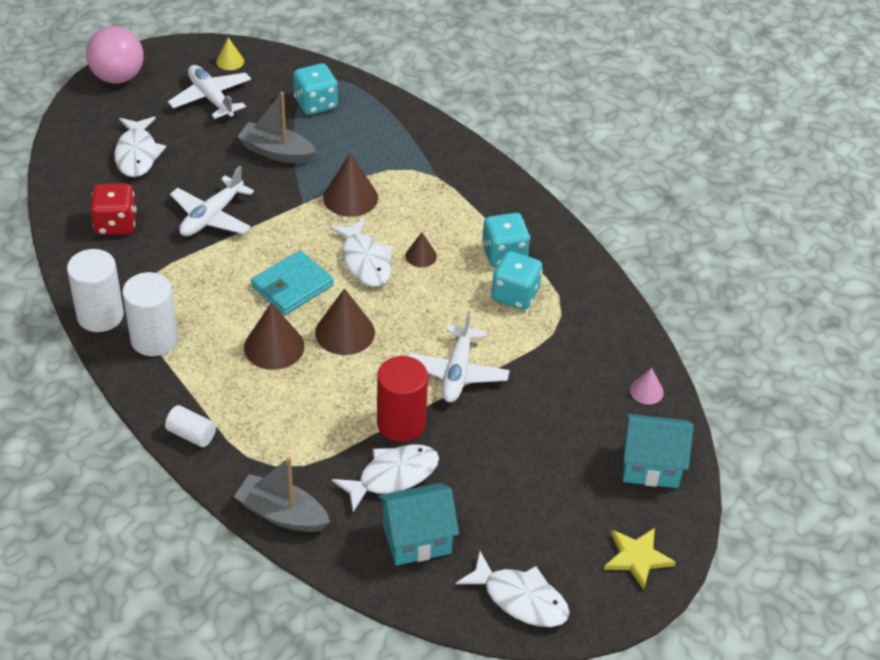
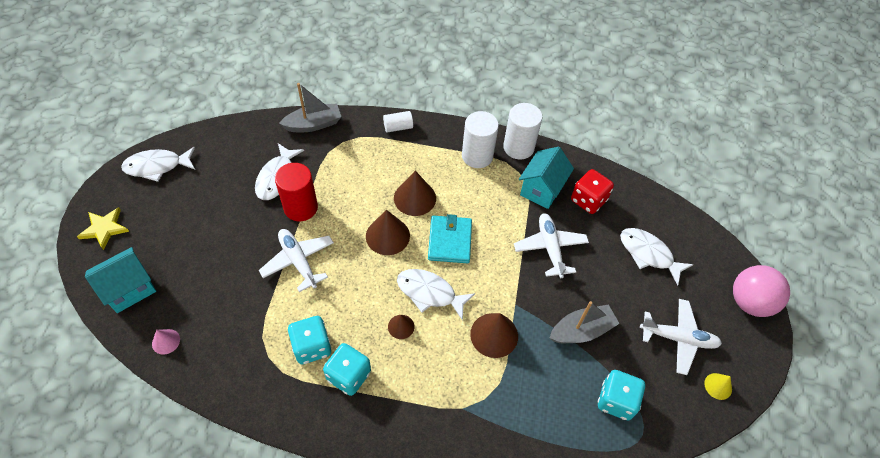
camera: 135 degrees right, 10 degrees up
(417, 539) = (235, 157): turquoise house -> turquoise house (541, 189)

